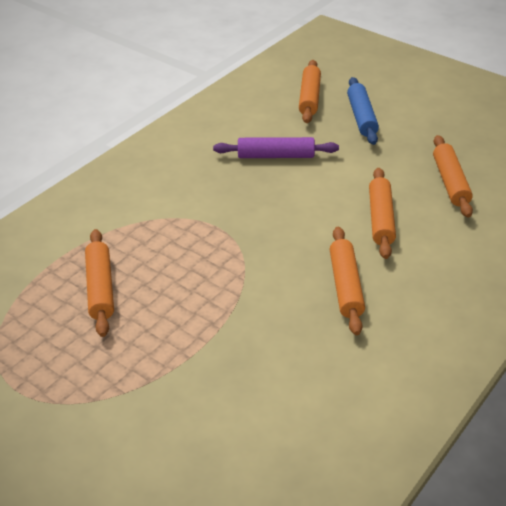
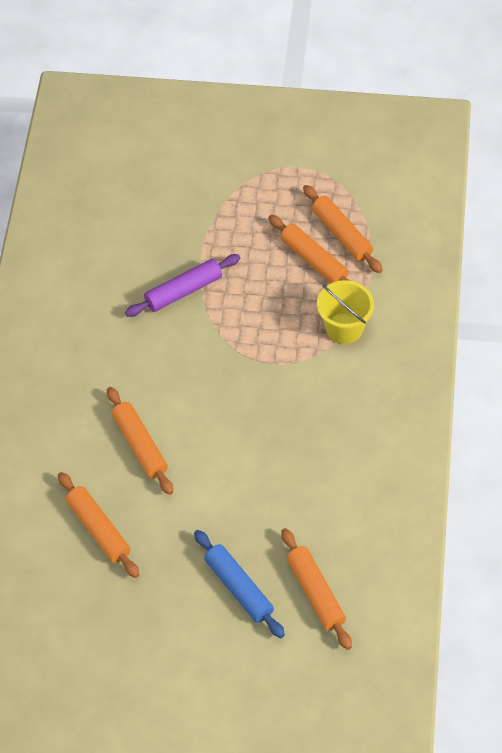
camera: 150 degrees right, 15 degrees up
(133, 225) = (344, 328): none -> yellow bucket
(275, 156) = (286, 477): purple rolling pin -> purple rolling pin (183, 291)
(346, 286) = (130, 358): orange rolling pin -> orange rolling pin (341, 234)

